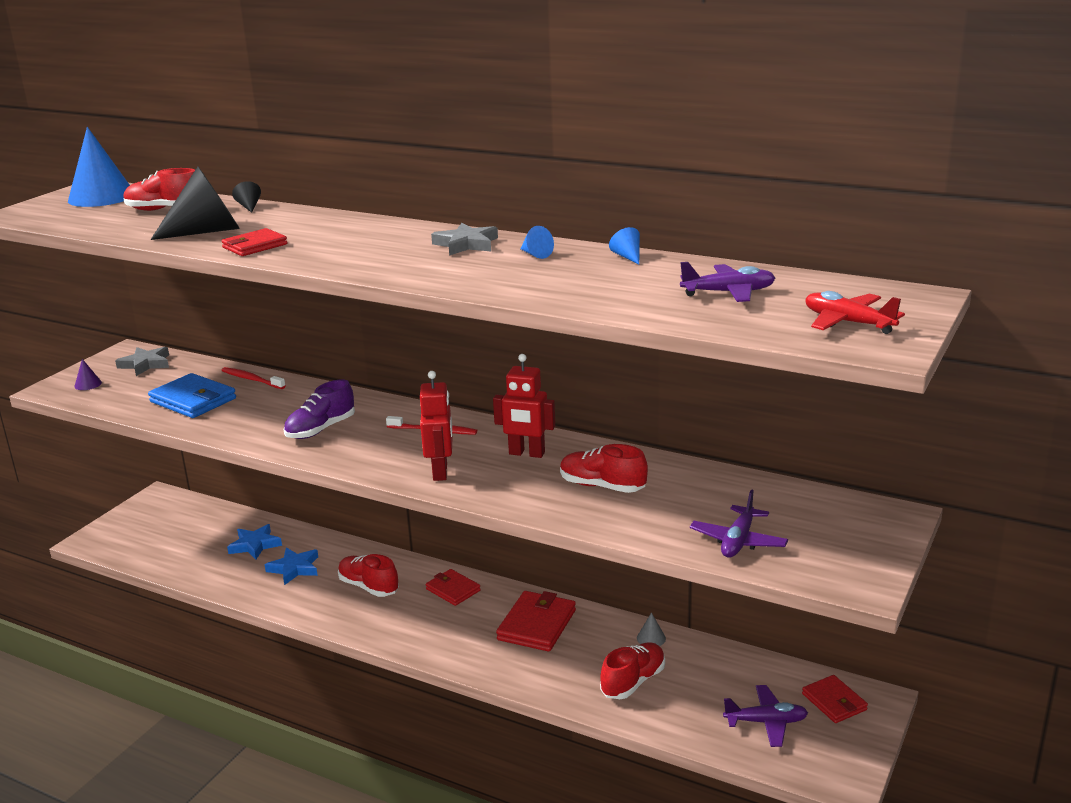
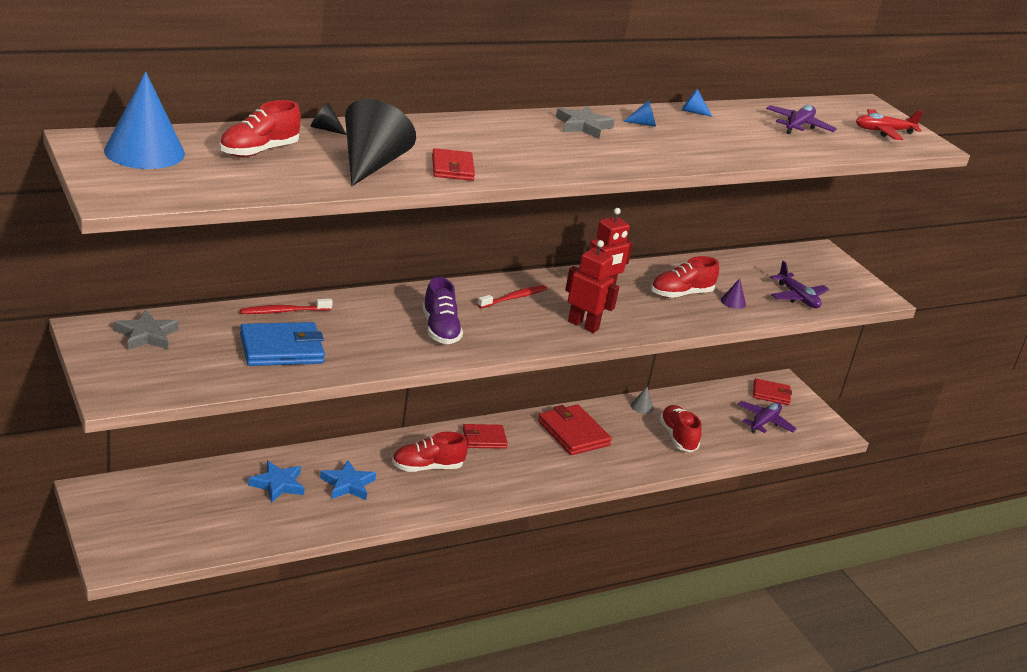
camera: 60 degrees left, 5 degrees up
(88, 384) = (141, 376): purple cone -> purple cone (733, 302)

